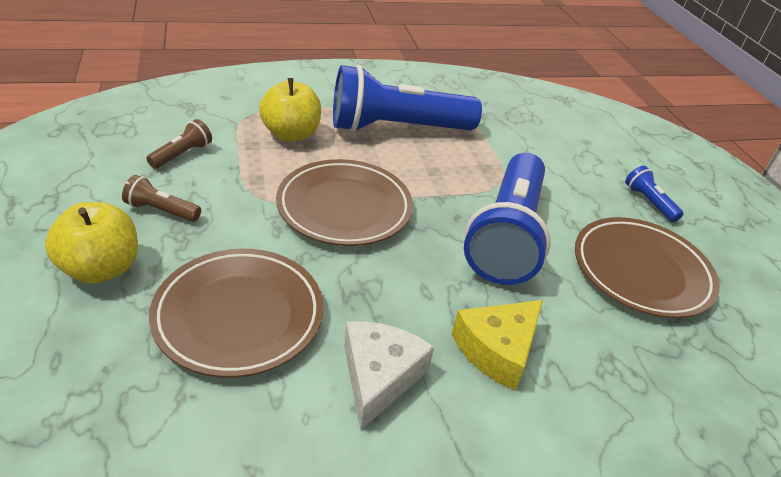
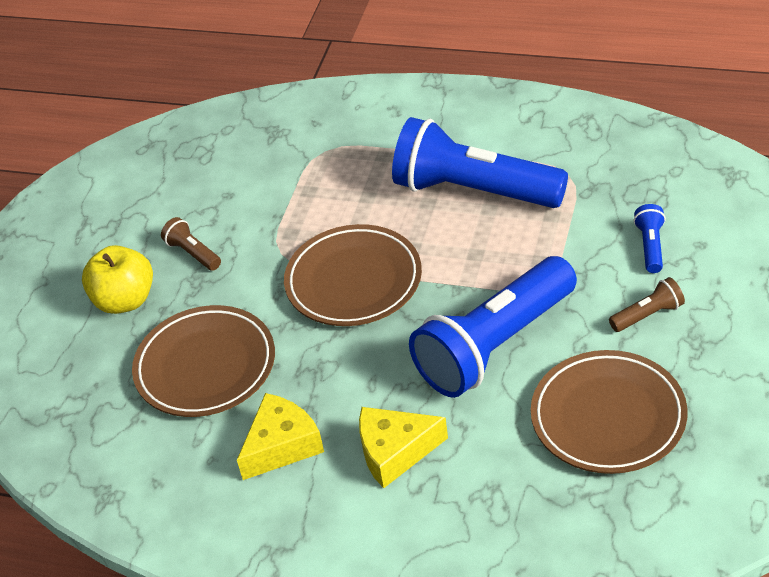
camera: 40 degrees right, 5 degrees up
(182, 154) = (238, 193): brown flashlight -> brown flashlight (648, 315)
(291, 134) = (354, 183): yellow apple -> none
(379, 377) = (282, 445): white cheese -> yellow cheese
(649, 202) = (701, 341): blue flashlight -> blue flashlight (650, 246)

